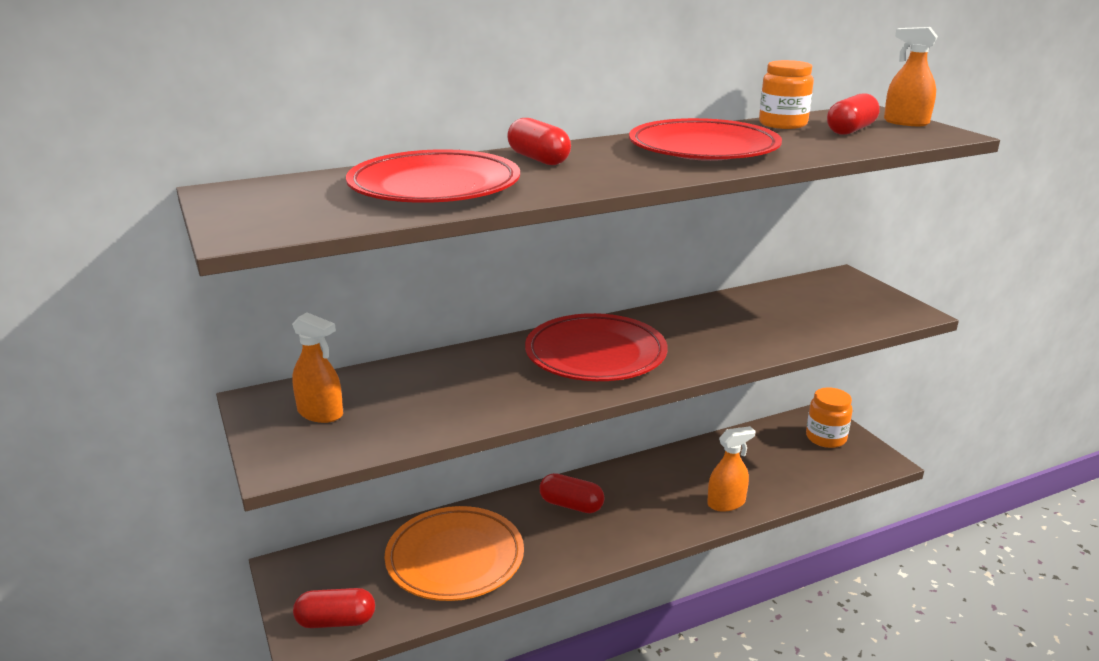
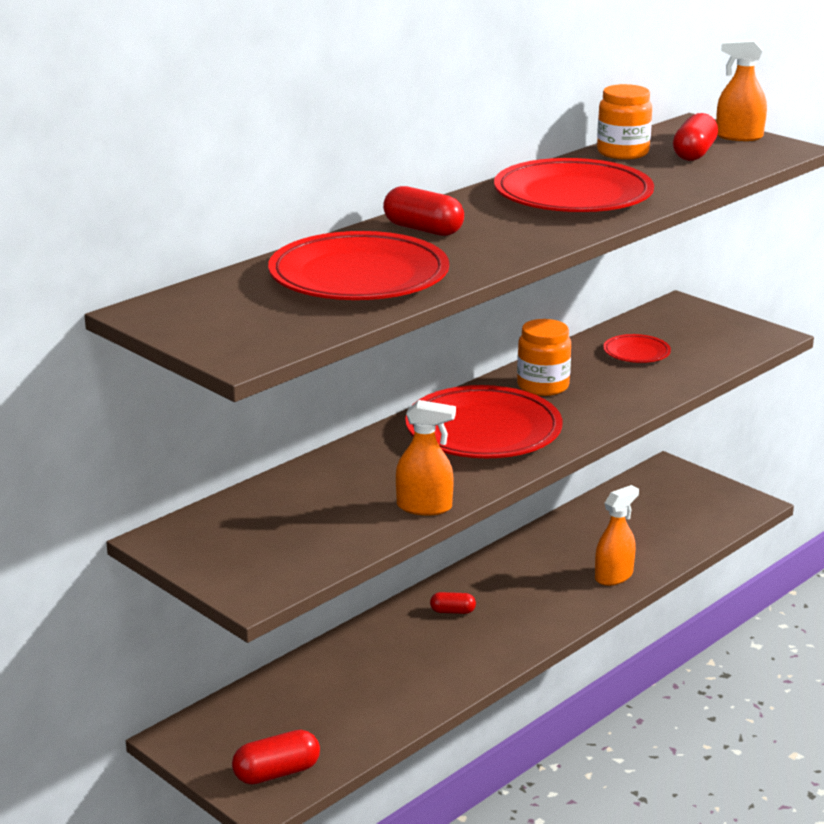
camera: 20 degrees left, 0 degrees up
(320, 413) = (246, 539): orange spray bottle -> orange spray bottle (424, 507)
(455, 559) = (362, 689): orange plate -> none
(571, 505) = (452, 611): red capsule -> red capsule, size x0.59
(779, 310) = (636, 353): none -> red plate
(826, 438) = (683, 490): orange jar -> orange jar (543, 386)

